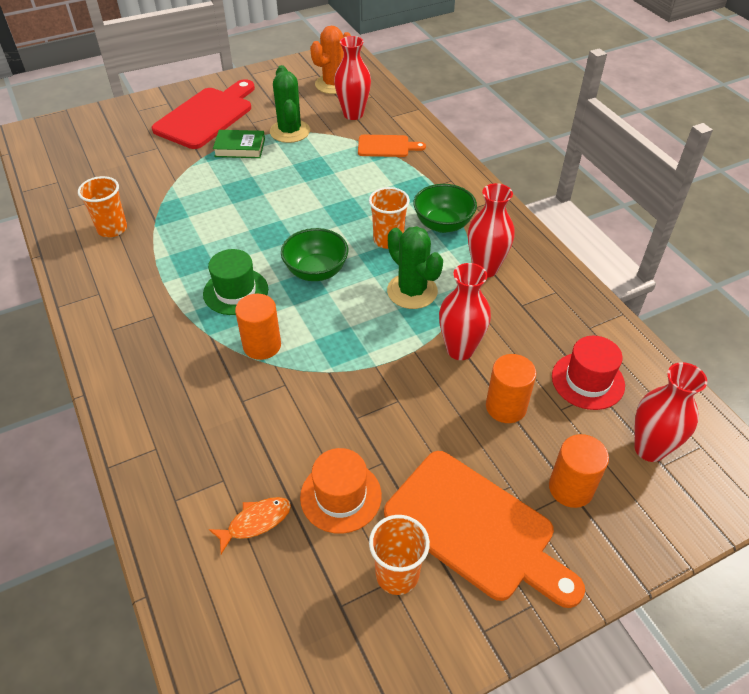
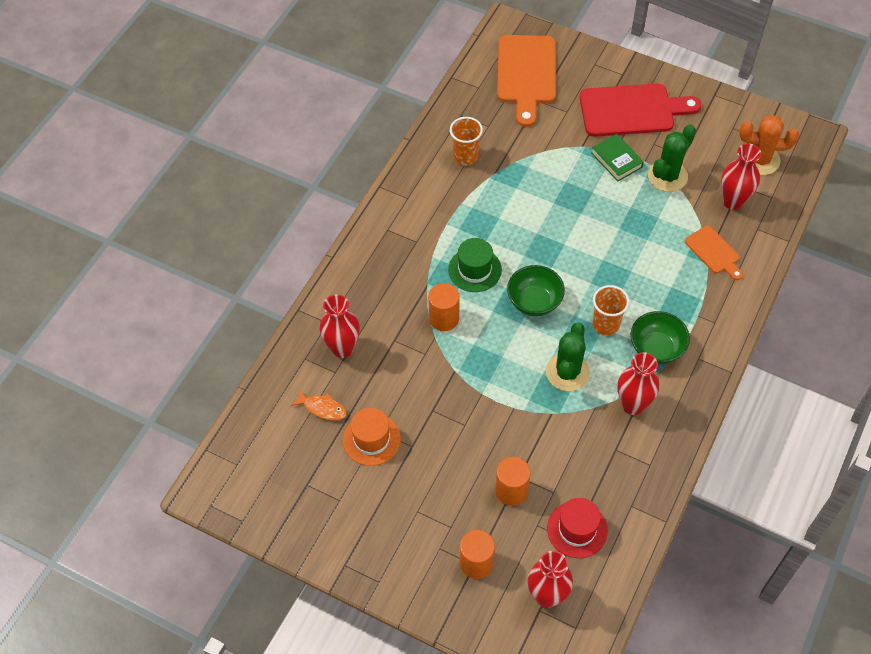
camera: 55 degrees right, 10 degrees up
(397, 574) = (345, 501): orange cup -> none
(460, 349) = (538, 435): red vase -> red vase (342, 348)
(475, 528) = (406, 524): orange cutting board -> orange cutting board (526, 74)

